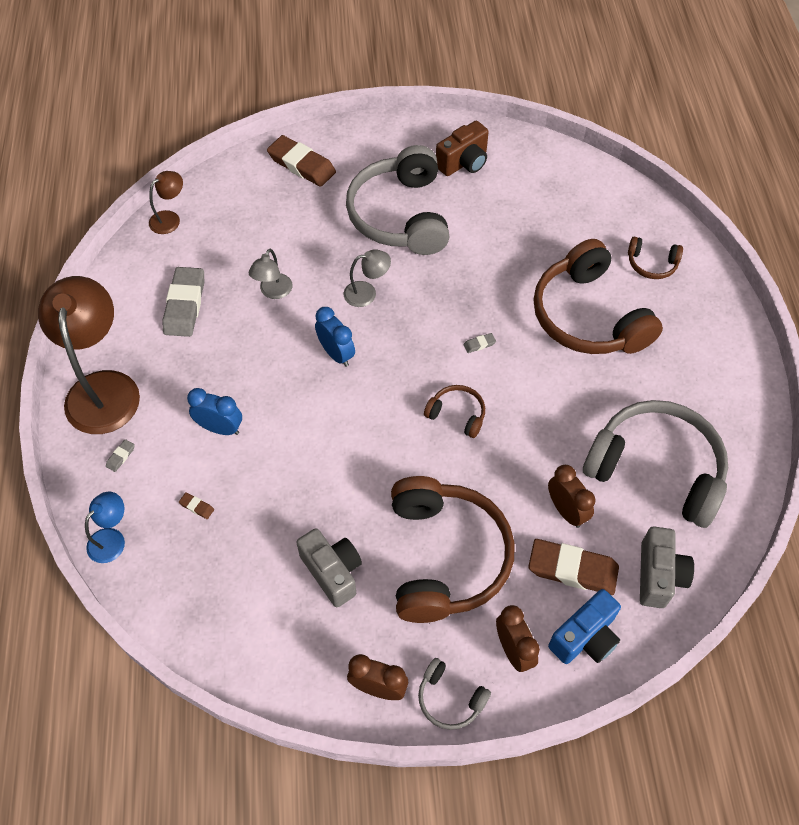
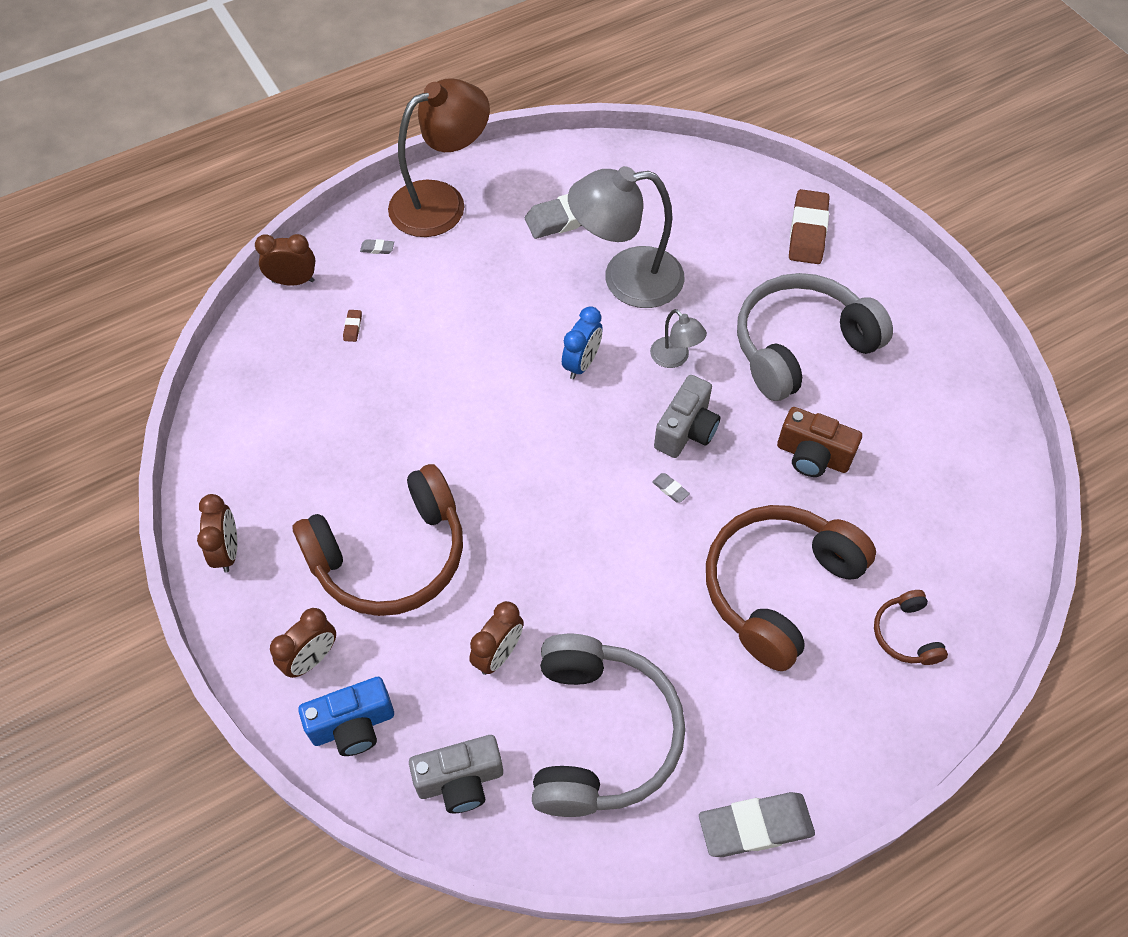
camera: 65 degrees right, 0 degrees up
(112, 539) = (293, 281): blue lamp -> brown clock
(170, 218) = (663, 159): brown lamp -> none
(220, 428) = (444, 307): blue clock -> none
(273, 292) = (626, 279): grey lamp -> grey lamp, size x2.14
(332, 572) = (332, 464): grey camera -> grey camera (686, 430)
(450, 699) = (238, 619): grey headphones -> none
(457, 414) = (566, 502): brown headphones -> none
(463, 162) = (922, 376): brown camera -> brown camera (812, 456)
(572, 569) = (429, 685): brown eraser -> none
(585, 637) = (353, 725): blue camera -> blue camera turned 45 degrees counterclockwise
(753, 405) = (755, 826): none -> grey eraser

